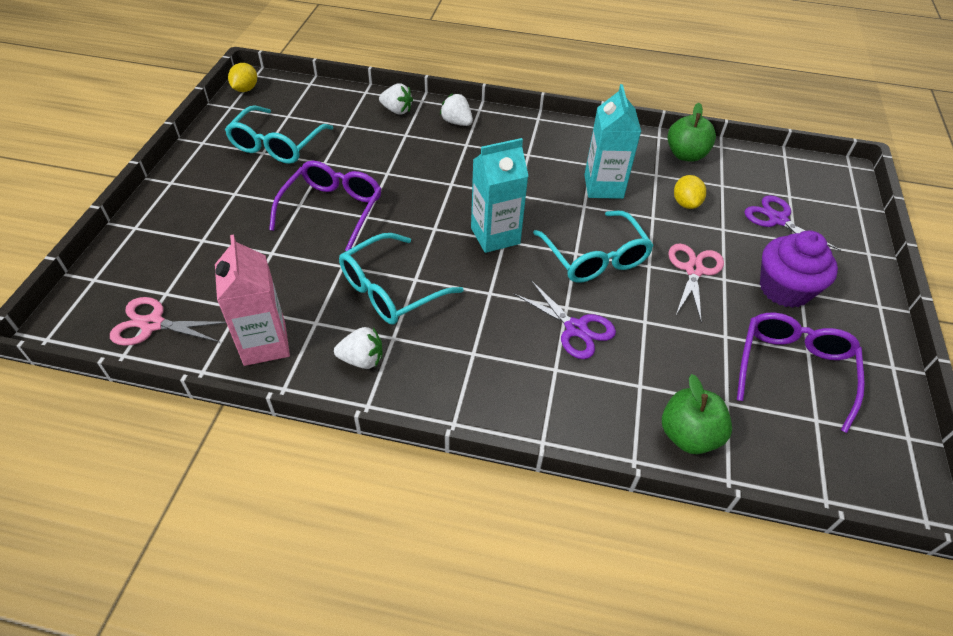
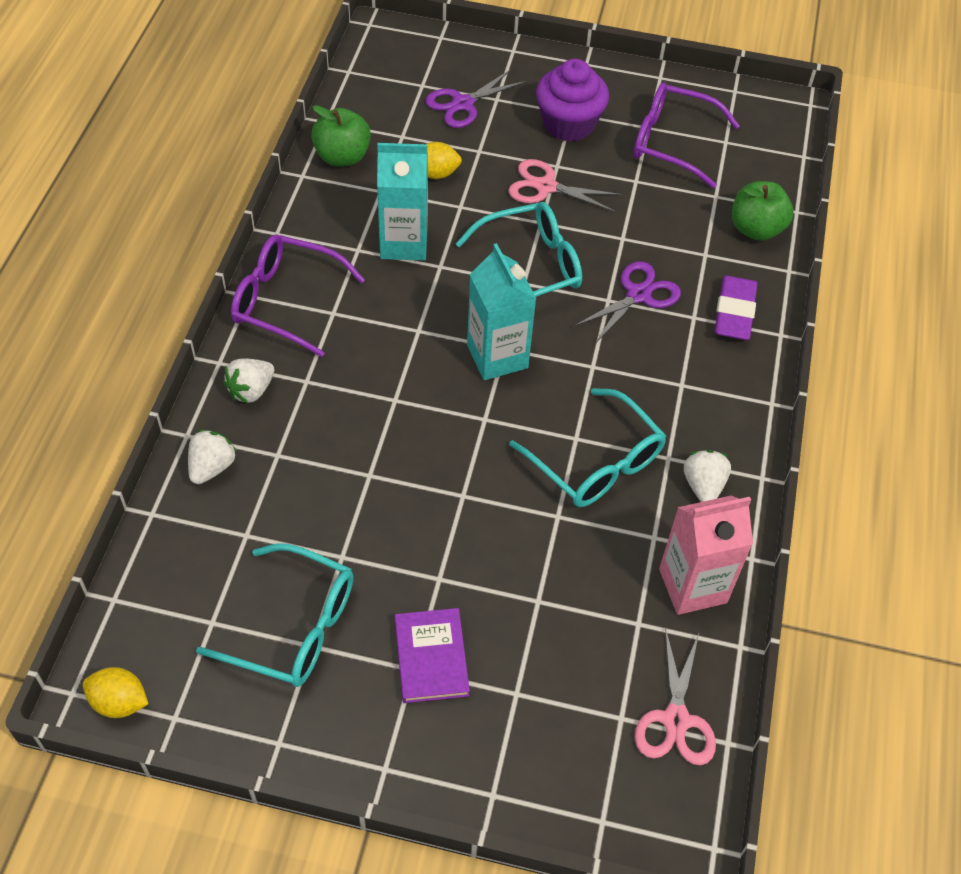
camera: 90 degrees left, 5 degrees up
(240, 201) = (431, 657): none -> purple book
(332, 210) = (450, 536): purple glasses -> purple glasses (286, 301)
(566, 403) = (734, 313): none -> purple eraser

